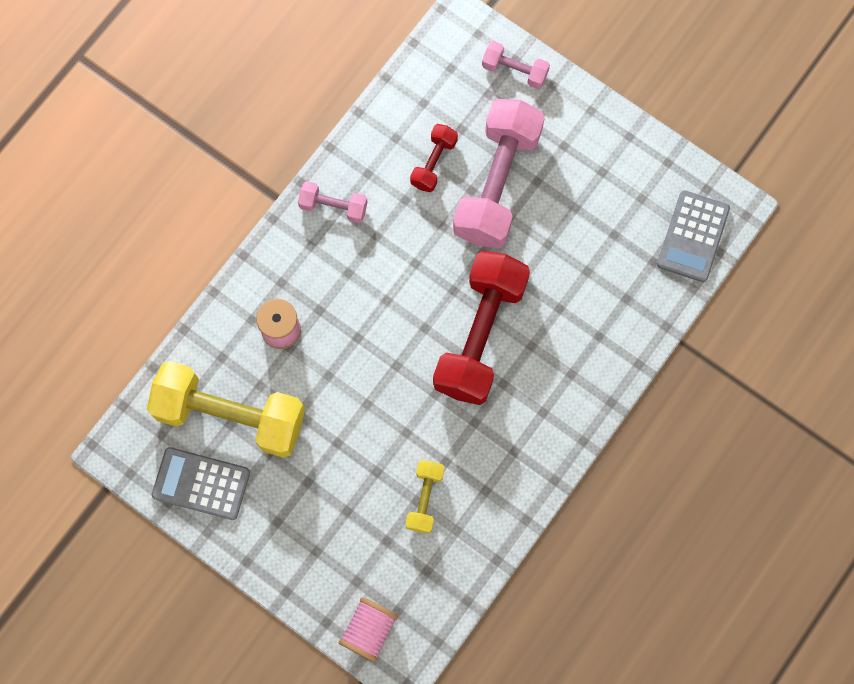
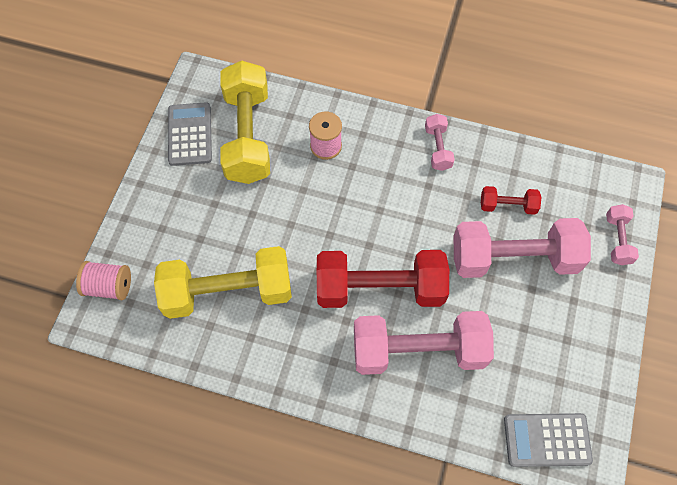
camera: 70 degrees right, 10 degrees down
(425, 499) = (228, 292): yellow dumbbell -> yellow dumbbell, size x2.14
(562, 322) = (418, 350): none -> pink dumbbell

